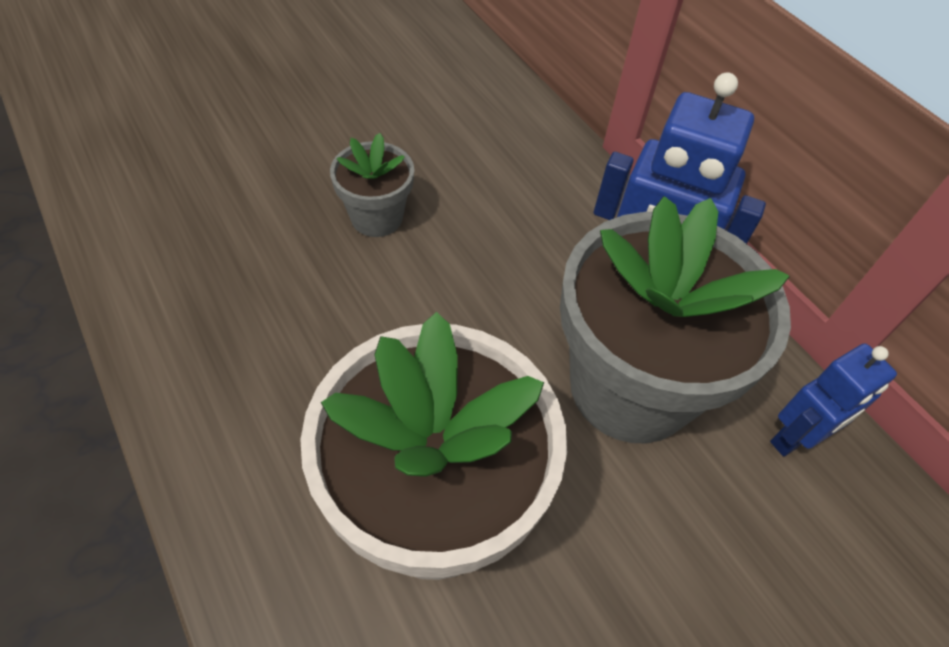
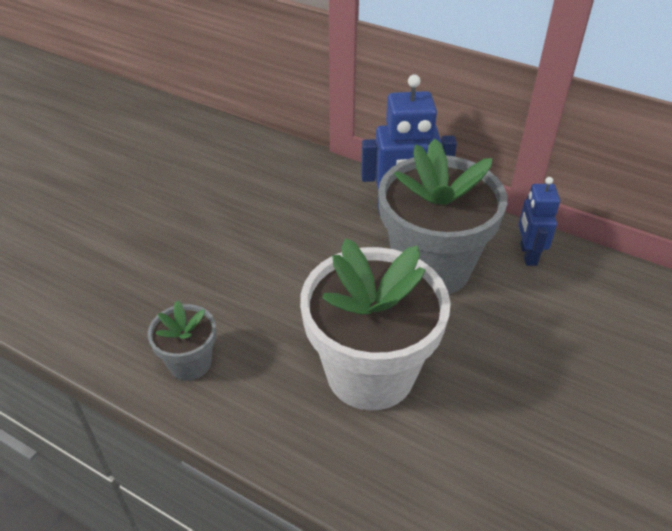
camera: 25 degrees left, 10 degrees down
(377, 217) = (222, 243): grey flower pot -> grey flower pot (190, 363)
(795, 438) = (528, 254): blue robot -> blue robot turned 150 degrees clockwise

